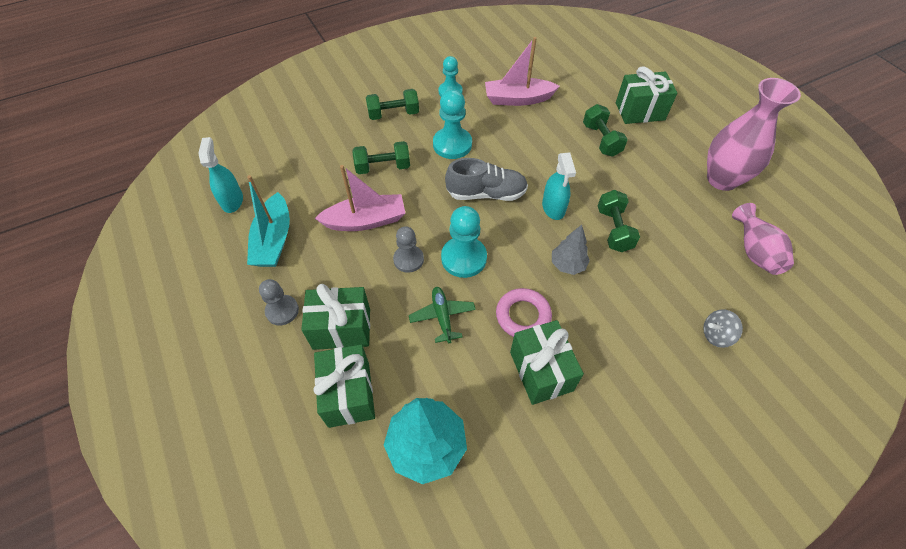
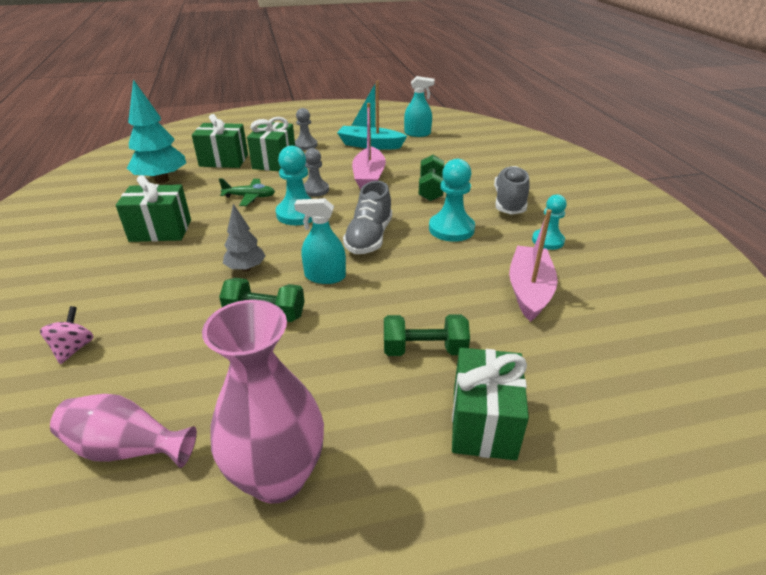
camera: 105 degrees right, 20 degrees down
(393, 114) = (509, 202): green dumbbell -> grey shoe
(523, 316) = (216, 232): pink ring -> none
(716, 335) = (73, 348): grey spinning top -> pink spinning top

